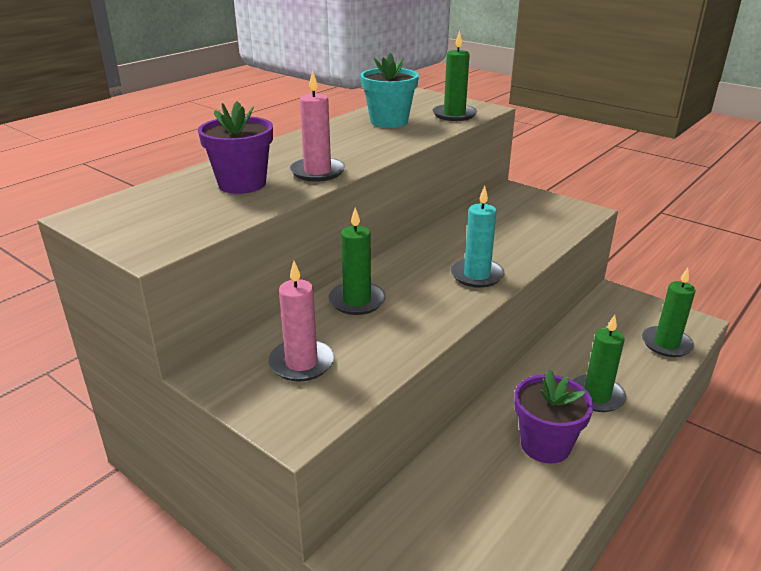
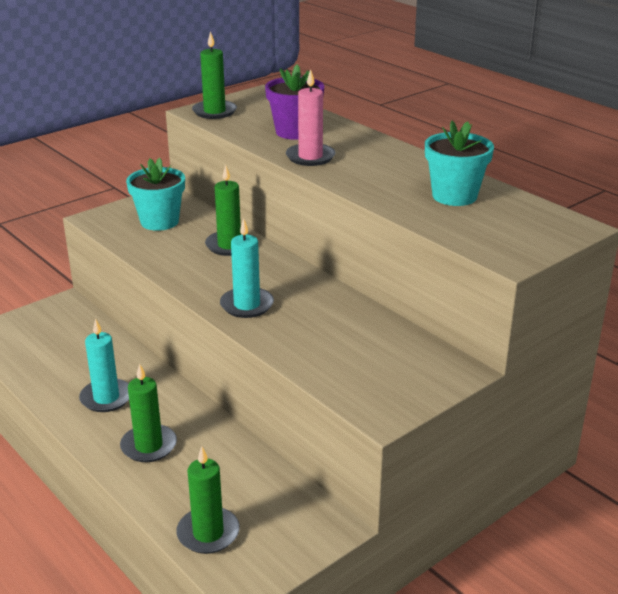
camera: 100 degrees right, 0 degrees up
(301, 363) = (159, 221): pink candle -> turquoise flower pot
(454, 115) = (479, 235): green candle -> green candle (214, 112)
(545, 445) = (106, 398): purple flower pot -> turquoise candle

